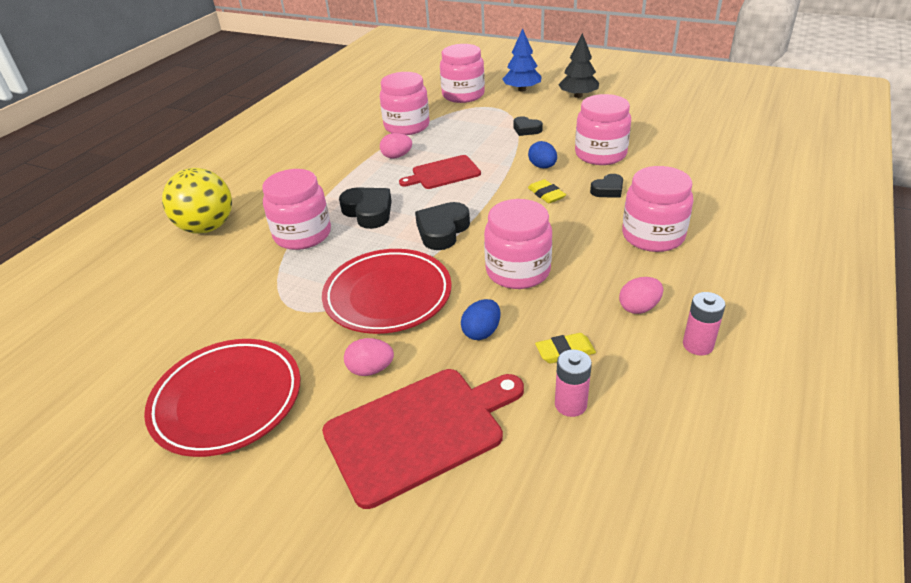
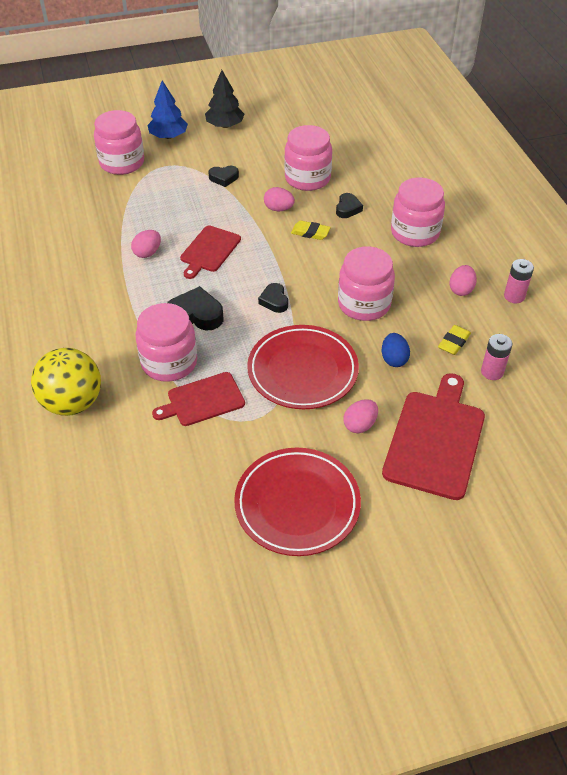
camera: 45 degrees left, 10 degrees up
(284, 274) = (203, 400): none -> red cutting board
(407, 126) = (114, 218): pink jar -> none
(442, 231) = (274, 301): black heart -> black heart, size x0.61
(542, 166) = (278, 209): blue egg -> pink egg

